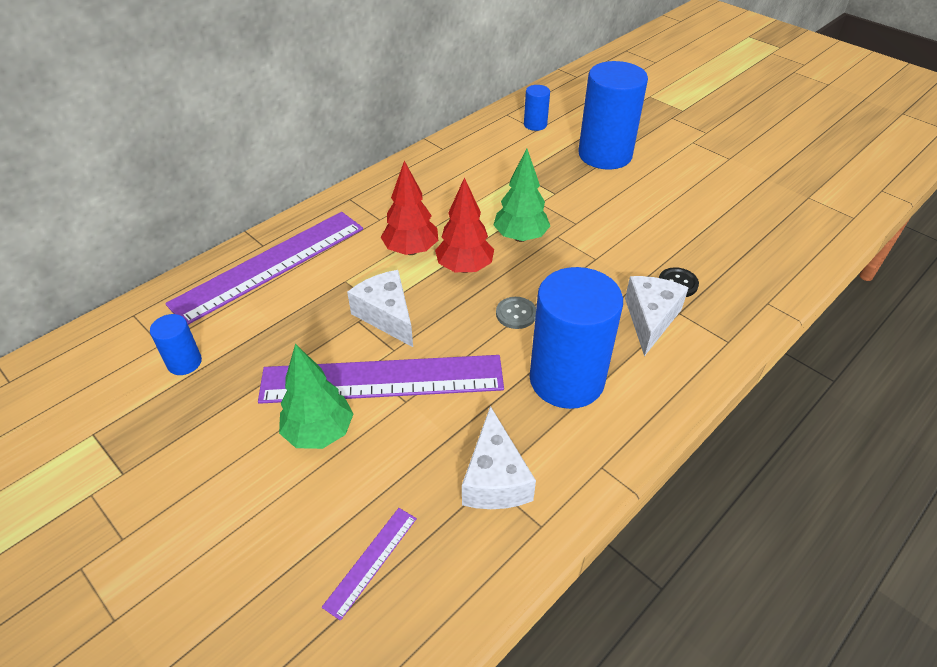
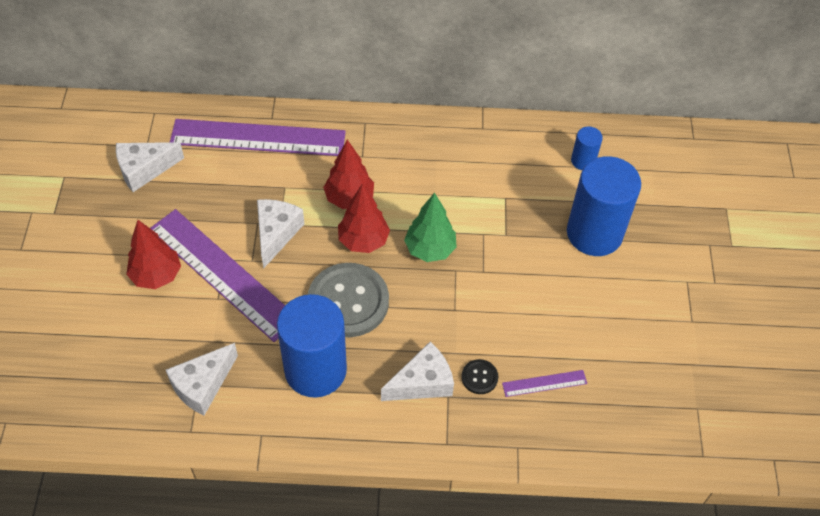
camera: 45 degrees right, 10 degrees up
(184, 362) = (144, 170): blue cylinder -> white cheese
(319, 432) = (156, 275): green tree -> red tree
(371, 561) = (99, 367): purple ruler -> purple ruler (544, 383)
(516, 314) = (348, 301): grey button -> grey button, size x2.30

